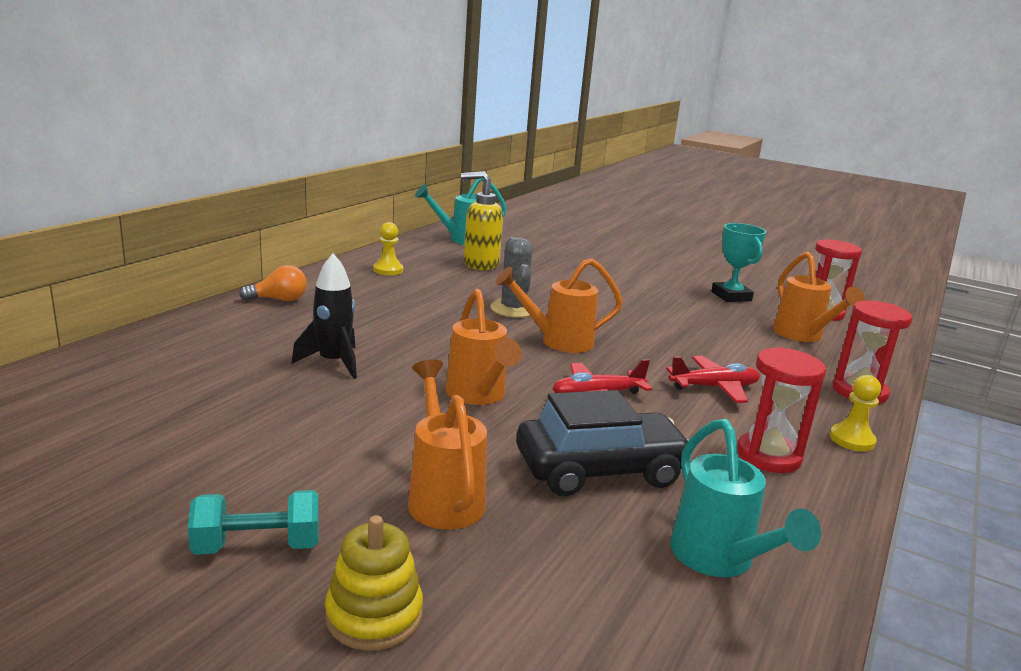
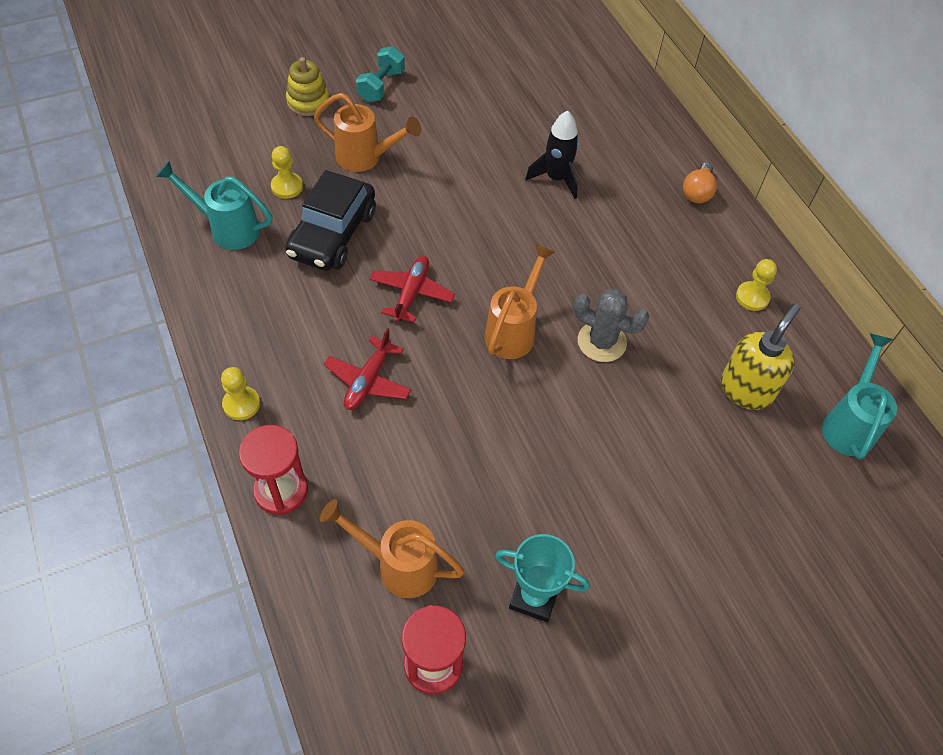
camera: 125 degrees right, 35 degrees up
(479, 396) = (458, 228): orange watering can -> none
(581, 542) = (287, 187): none -> yellow pawn
(768, 456) = (271, 331): red hourglass -> none

